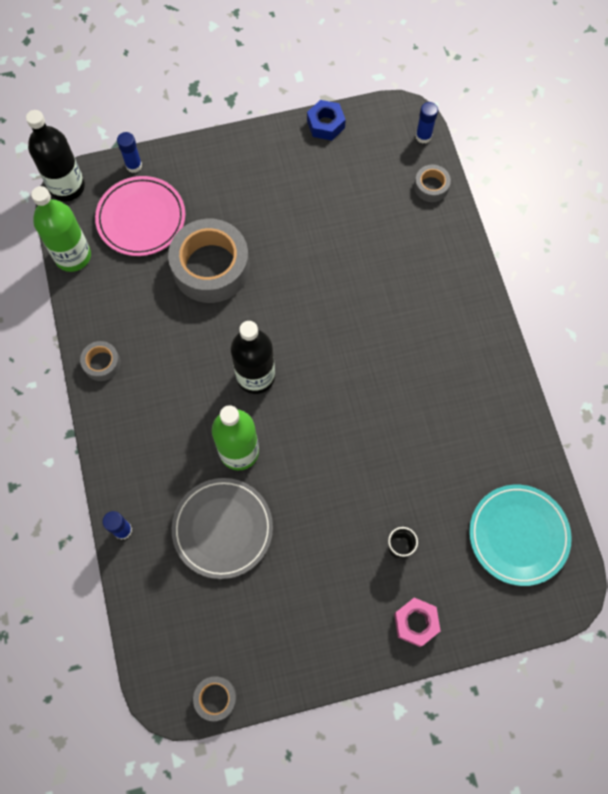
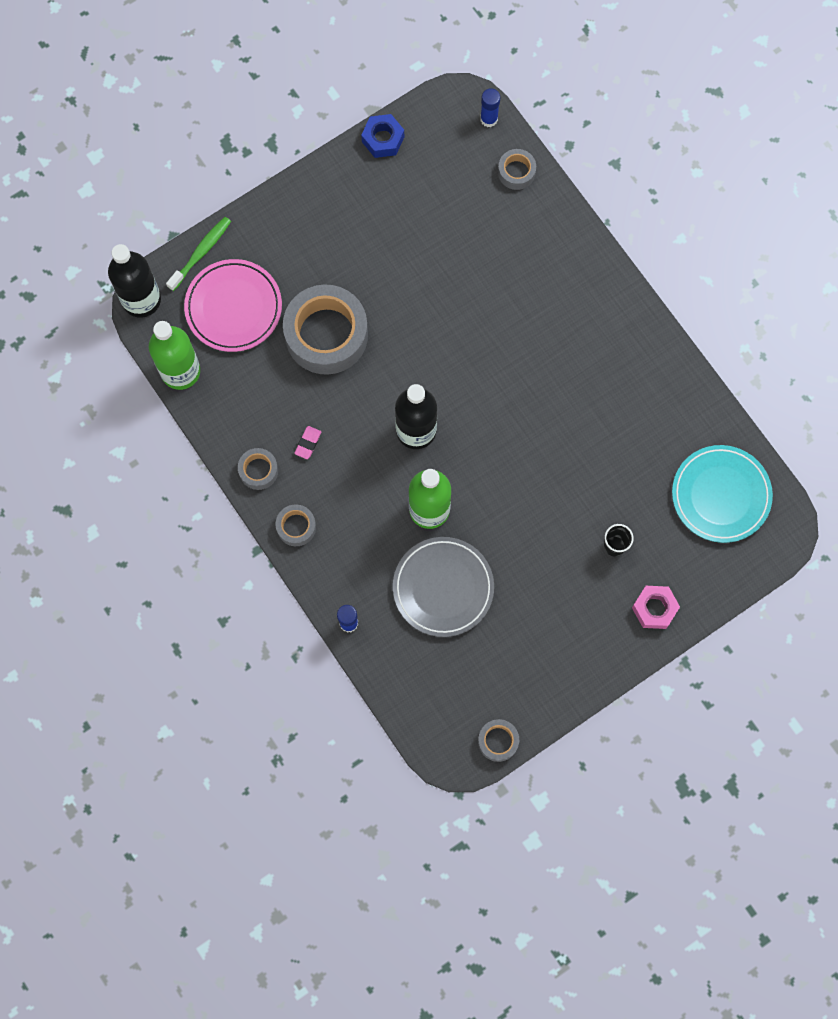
camera: 20 degrees left, 5 degrees up
(113, 425) = (296, 527): none -> grey tape
(134, 165) = (201, 252): blue glue stick -> green toothbrush
(155, 354) = (308, 443): none -> pink eraser

